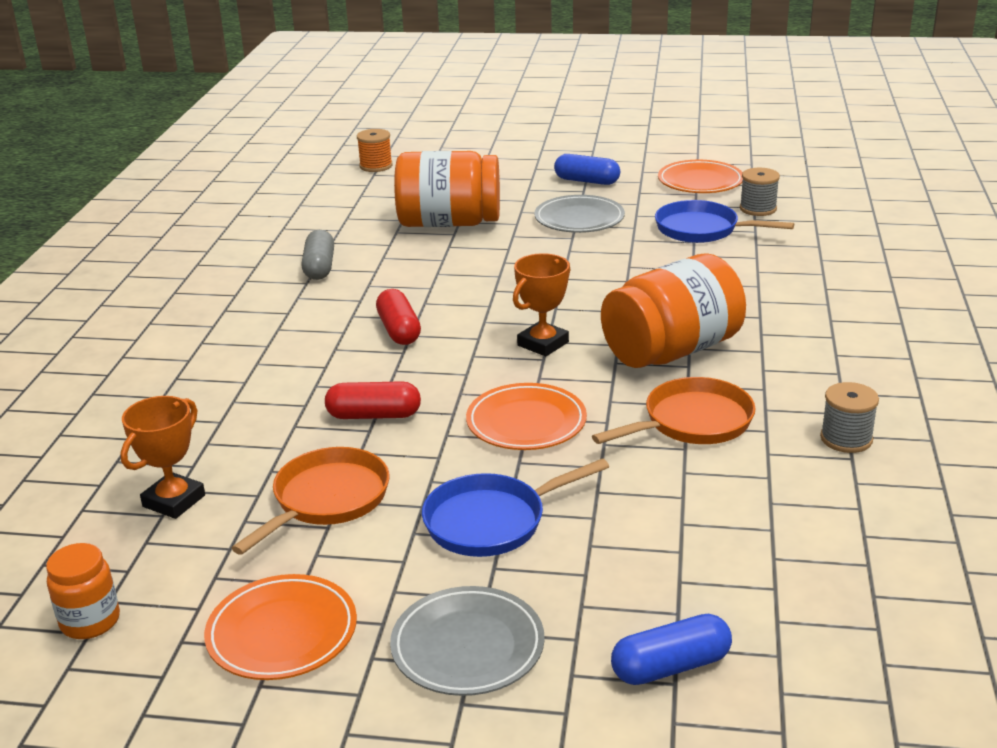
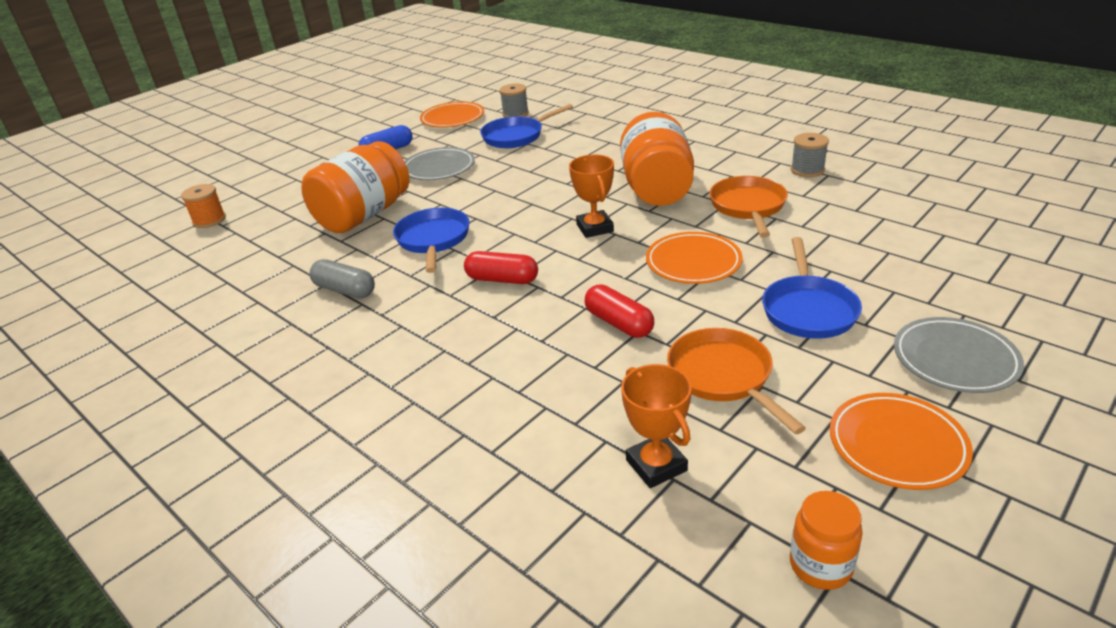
camera: 55 degrees left, 5 degrees up
(374, 415) = (619, 323): red capsule -> red capsule turned 75 degrees counterclockwise
(437, 271) = (433, 240): none -> blue pan
(671, 666) = (1008, 289): blue capsule -> none

